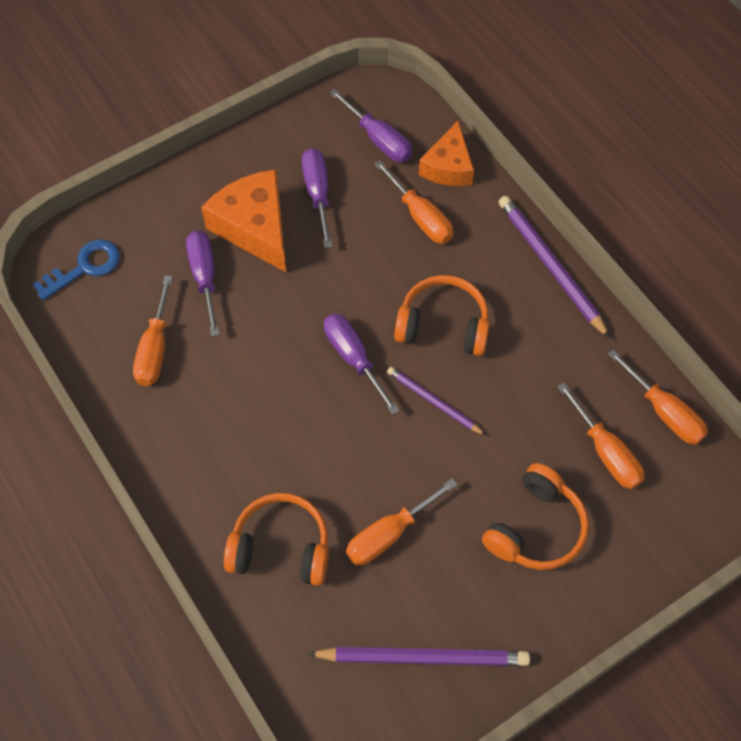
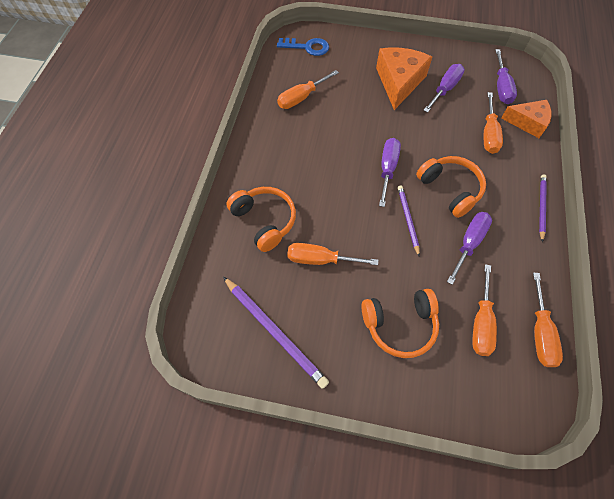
camera: 45 degrees right, 0 degrees up
(205, 277) = (354, 86): purple screwdriver -> purple screwdriver (469, 243)
(448, 167) = (528, 122): orange cheese -> orange cheese turned 135 degrees counterclockwise
(550, 266) = (541, 207): purple pencil -> purple pencil, size x0.60

